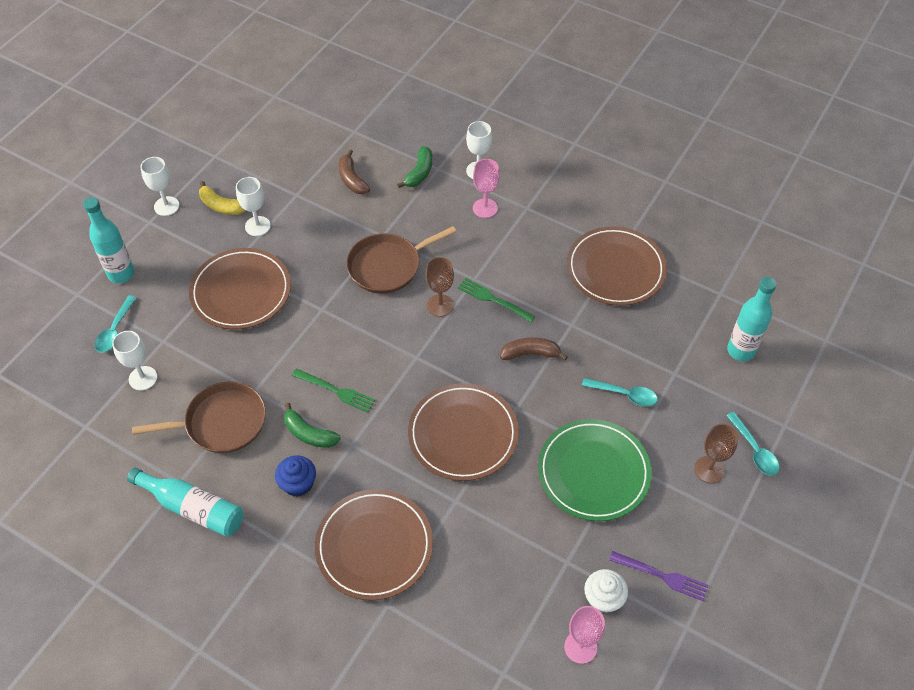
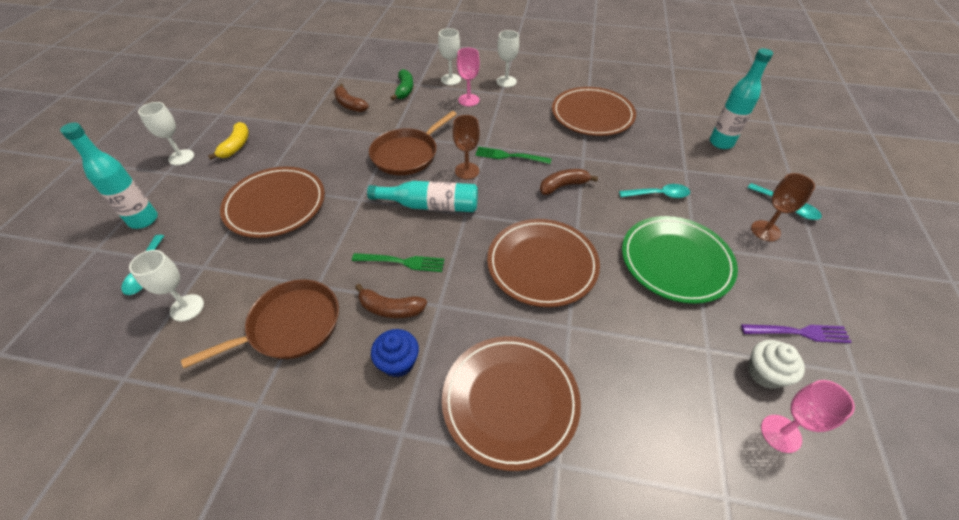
camera: 20 degrees left, 5 degrees down
(193, 508) = (282, 430): turquoise bottle -> turquoise bottle (430, 205)
(221, 206) = (236, 146): yellow banana -> yellow banana turned 90 degrees counterclockwise
(257, 226) = (276, 153): white goblet -> white goblet (506, 81)
(309, 434) = (391, 308): green banana -> brown banana

